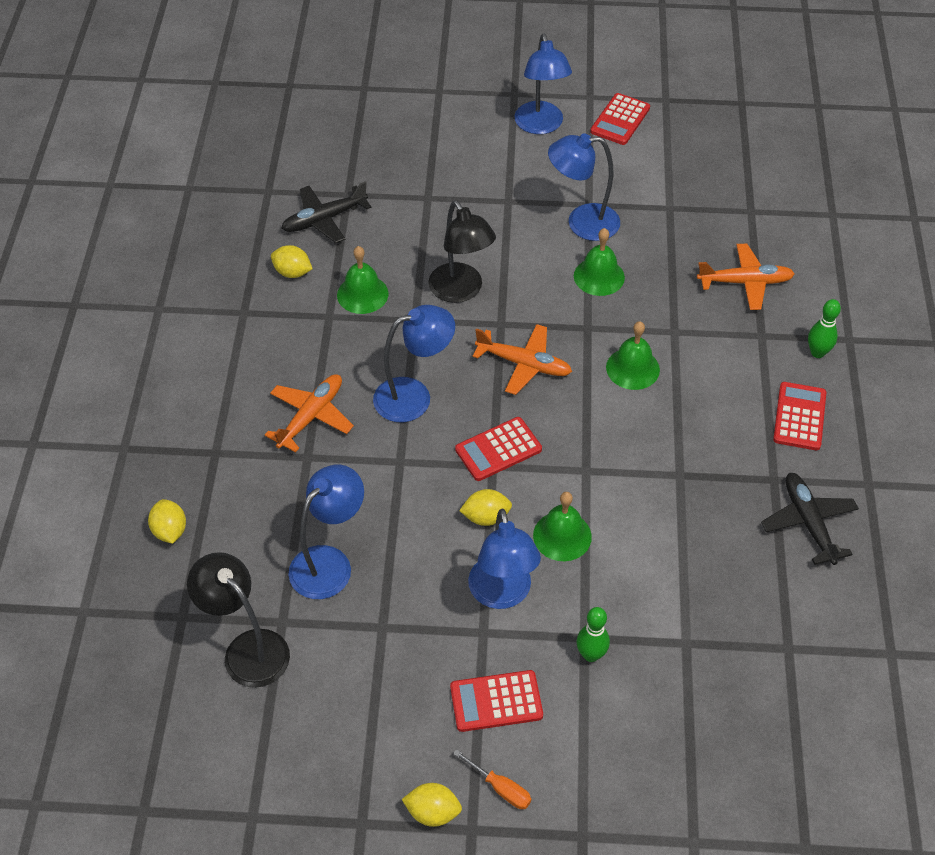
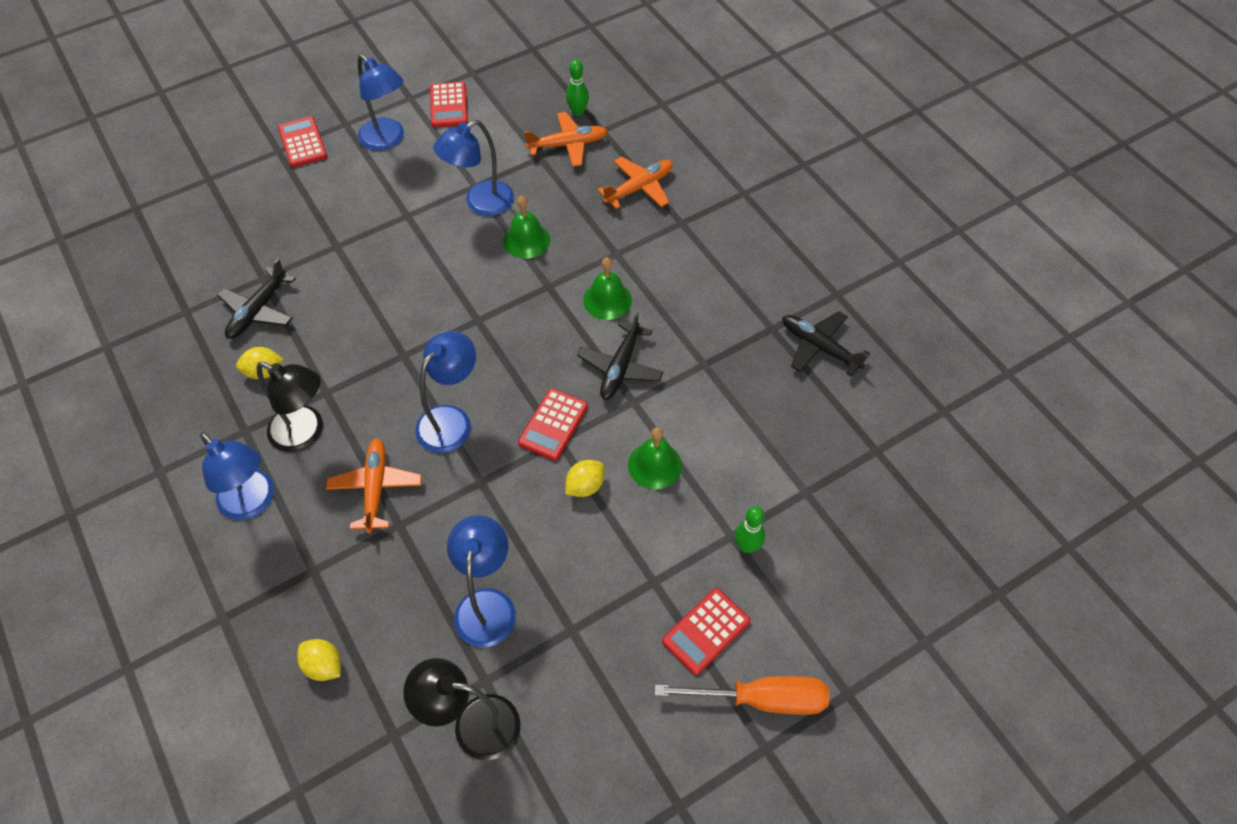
camera: 35 degrees left, 5 degrees up
(362, 294) = (341, 357): green bell -> none
(432, 812) = (726, 756): yellow lemon -> none
(461, 291) = (424, 310): black lamp -> black lamp (306, 433)
(500, 788) = (762, 699): orange screwdriver -> orange screwdriver, size x1.99
(502, 594) = (645, 541): blue lamp -> blue lamp (253, 503)
(523, 364) = (520, 343): orange plane -> orange plane (567, 145)
(598, 434) = (620, 367): none -> black plane
(799, 416) = (754, 270): red calculator -> red calculator (302, 142)
(817, 352) = (730, 215): green bowling pin -> green bowling pin (578, 111)

